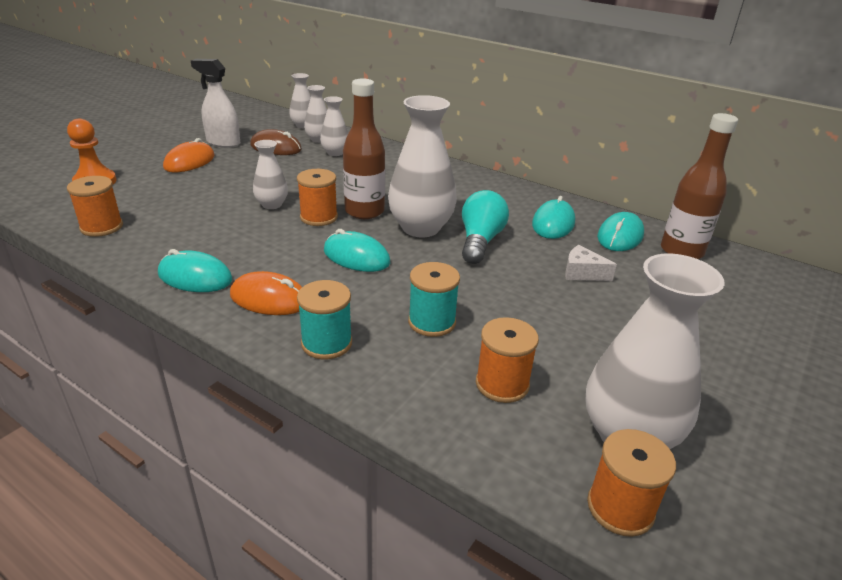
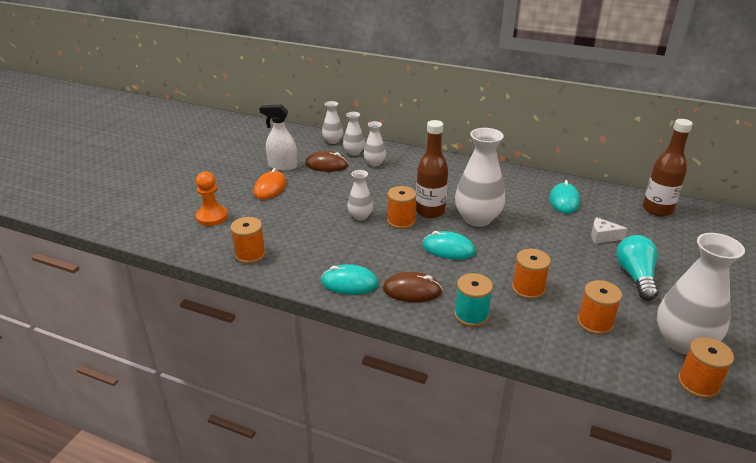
camera: 10 degrees left, 0 degrees up
(269, 299) = (412, 290): orange mouse -> brown mouse
(432, 322) = (528, 289): turquoise spool -> orange spool
(480, 241) = (523, 223): turquoise light bulb -> turquoise light bulb (635, 276)
(620, 236) = (613, 204): turquoise mouse -> none

